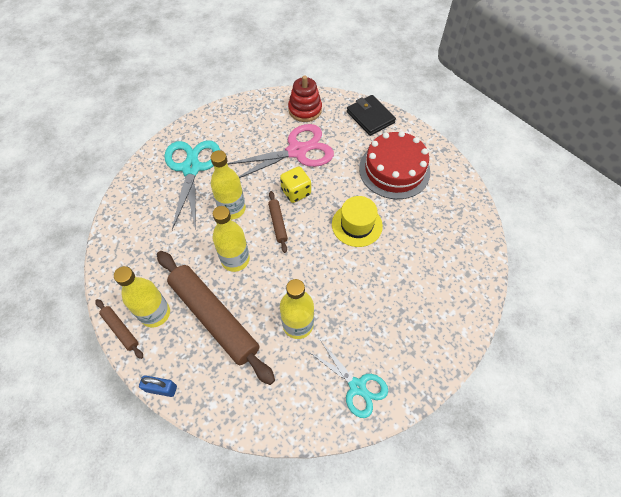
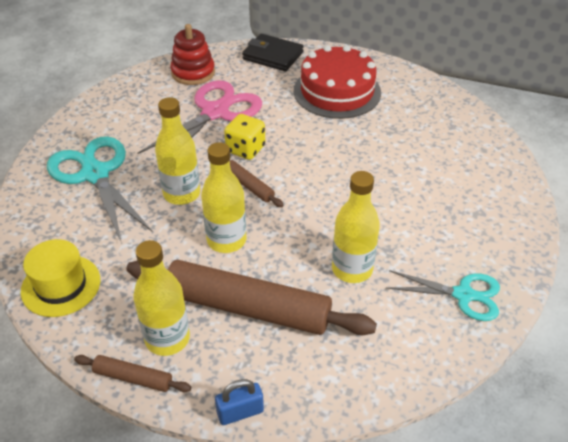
camera: 30 degrees left, 15 degrees down
(357, 225) = (338, 153): yellow hat -> yellow hat (61, 285)

